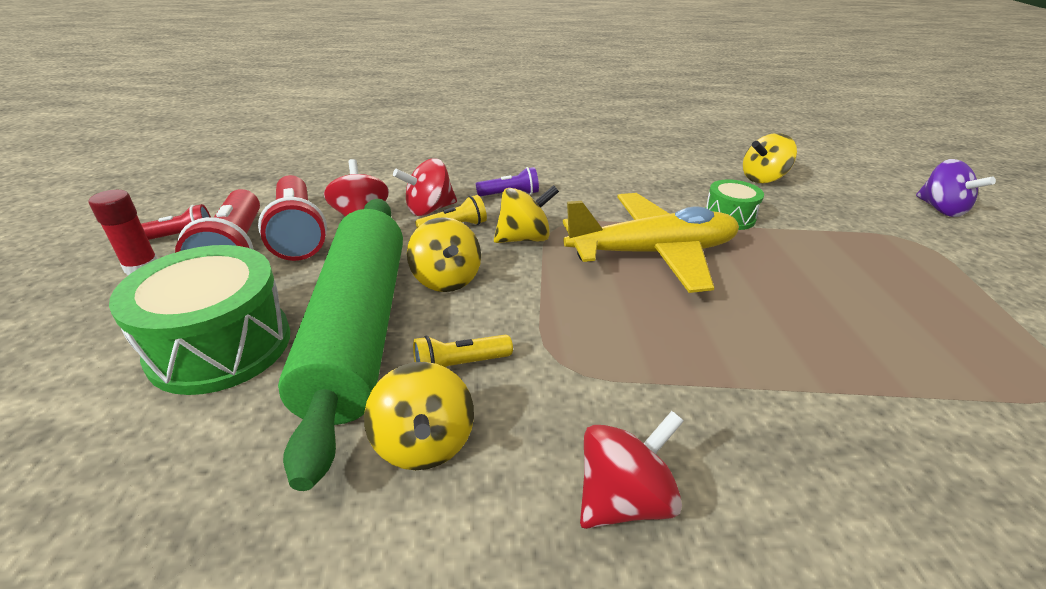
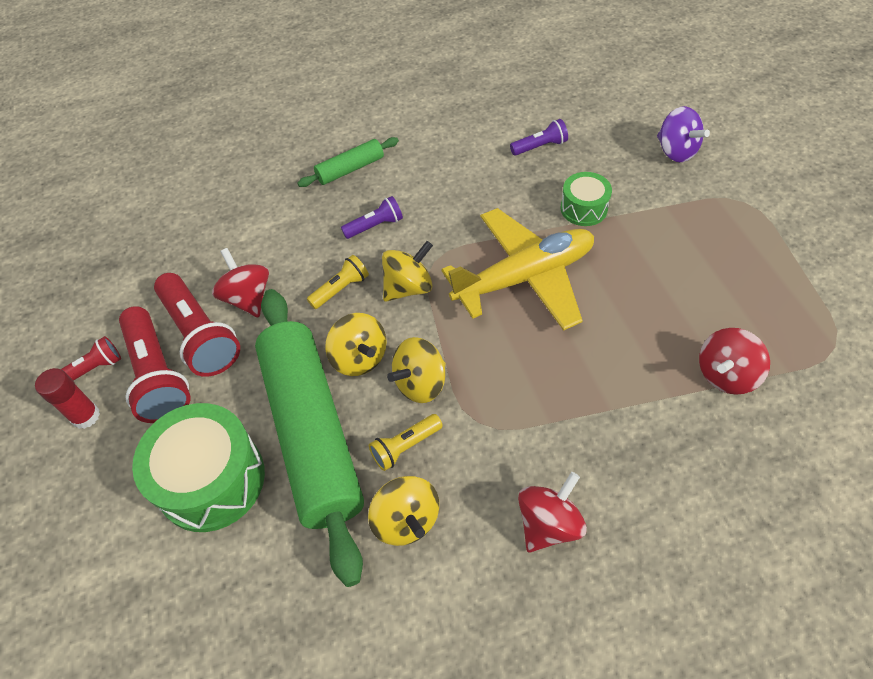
camera: 10 degrees left, 20 degrees up
(429, 209) = (307, 269): red spinning top -> red spinning top (725, 375)
(504, 159) = (350, 169): none -> green rolling pin
(691, 173) = (540, 146): none -> purple flashlight
(763, 179) = (609, 138): yellow spinning top -> yellow spinning top (420, 383)
(940, 209) = (768, 147): purple spinning top -> purple spinning top (676, 151)

